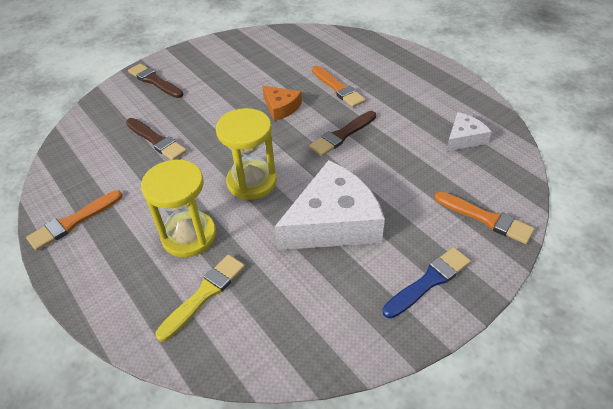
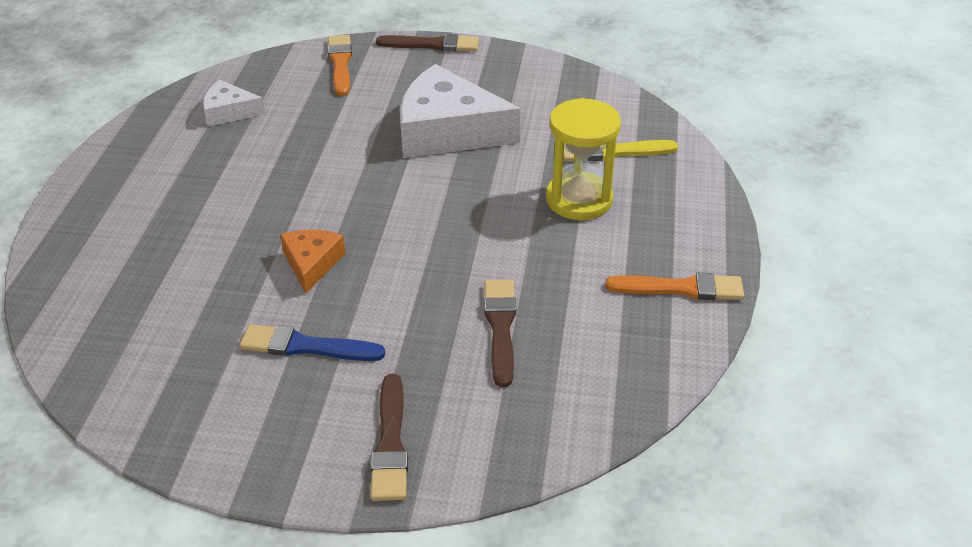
camera: 135 degrees left, 5 degrees down
(252, 182) = (463, 206): yellow hourglass -> none
(338, 88) = (216, 240): orange brush -> none
(342, 135) = (313, 188): brown brush -> brown brush (433, 45)
(428, 281) = (446, 63): blue brush -> blue brush (306, 346)

